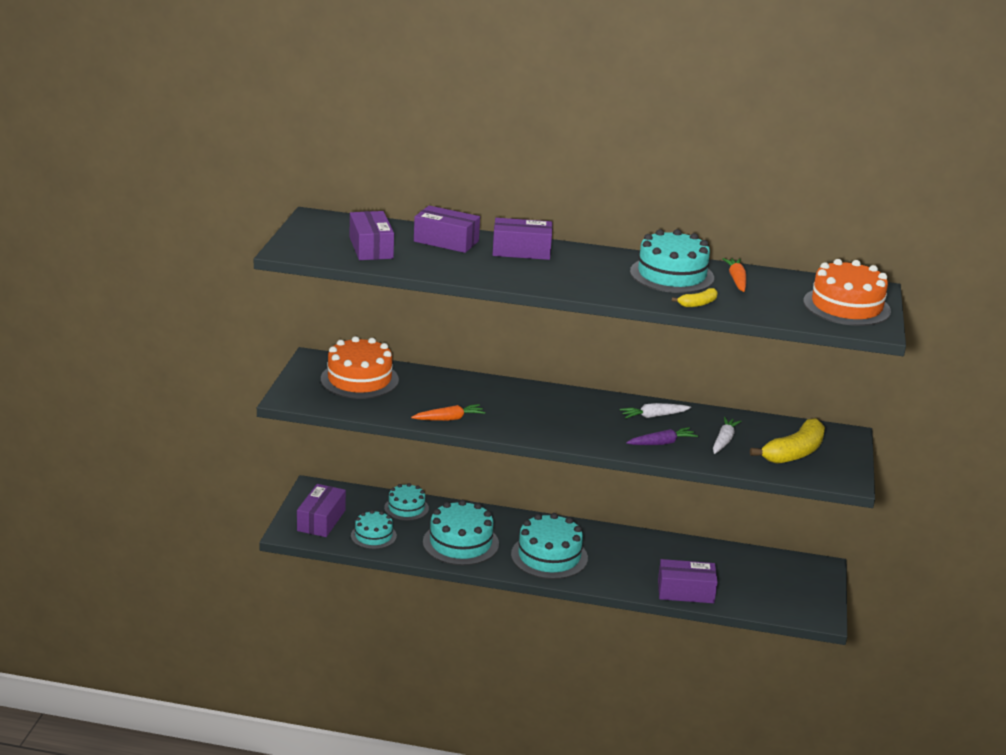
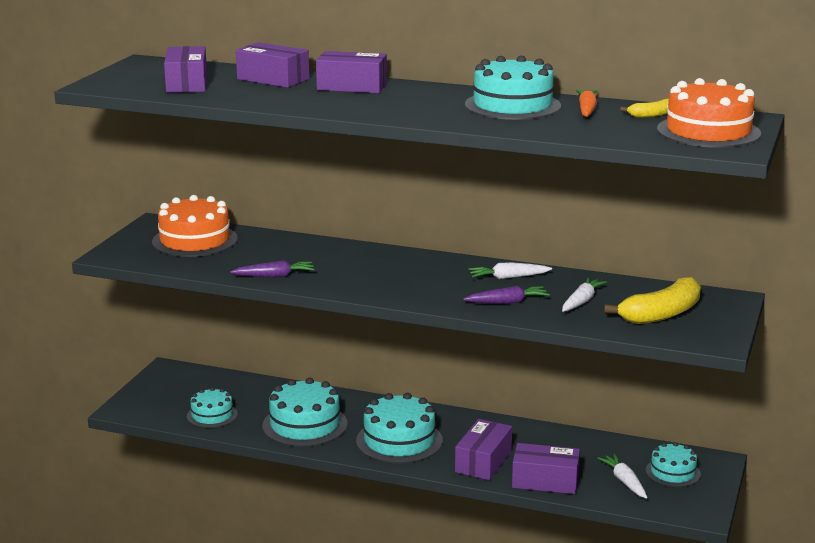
camera: 10 degrees right, 5 degrees down
(321, 520) = (161, 399): purple box -> purple box (483, 461)
(406, 508) = (258, 390): turquoise cake -> turquoise cake (673, 472)
(449, 419) = (274, 276): orange carrot -> purple carrot
(698, 304) = (529, 128): yellow banana -> yellow banana (651, 115)
(752, 589) = (624, 482): none -> white carrot

